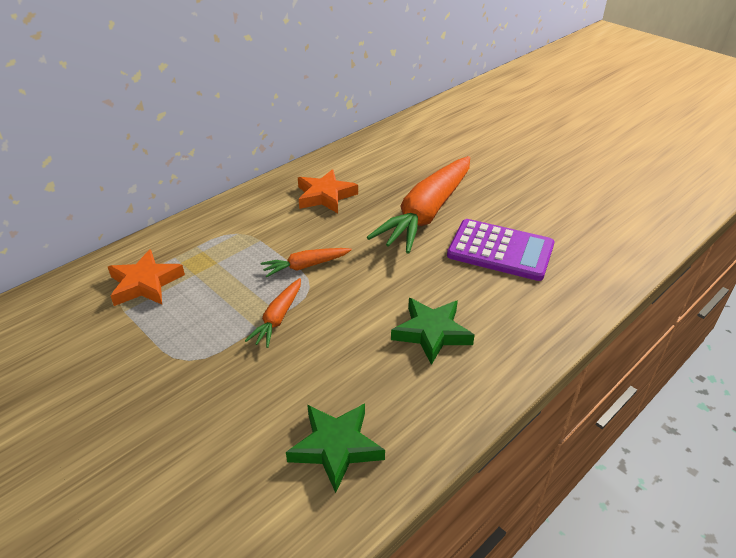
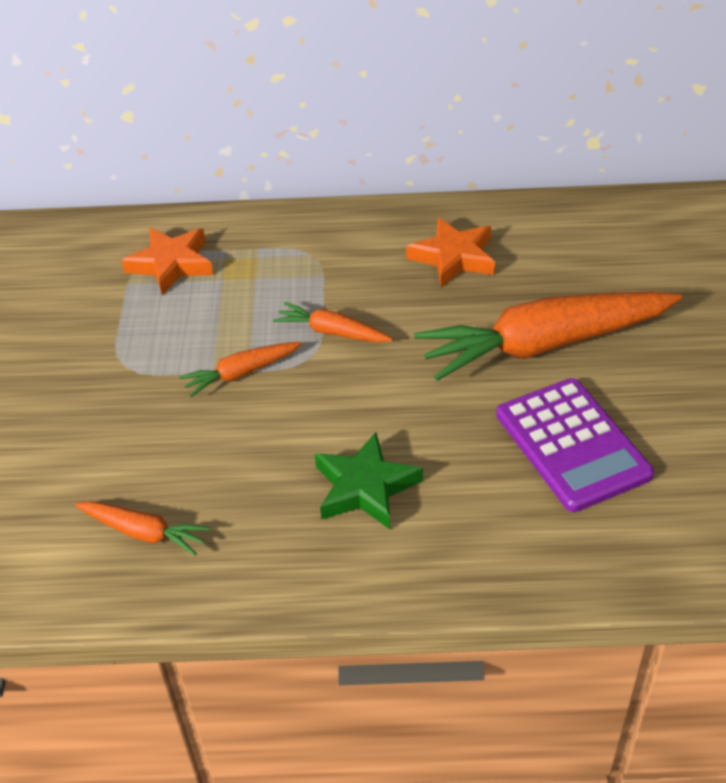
camera: 45 degrees right, 5 degrees up
(336, 447) = (144, 533): green star -> orange carrot

